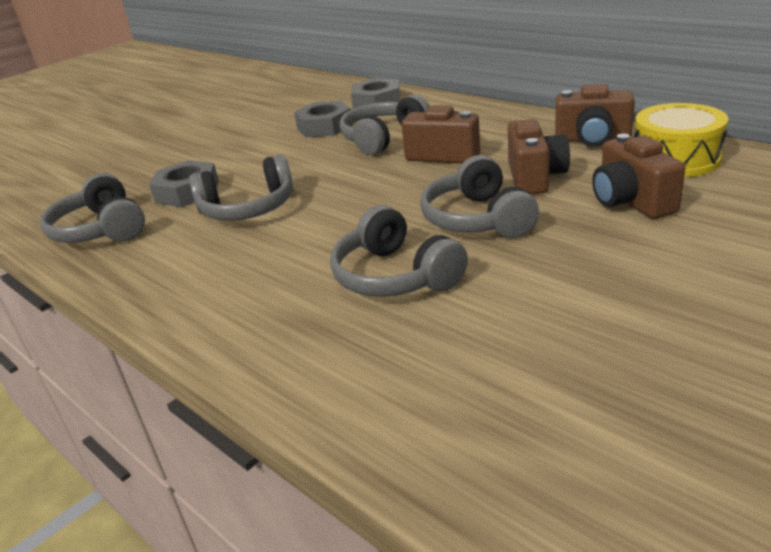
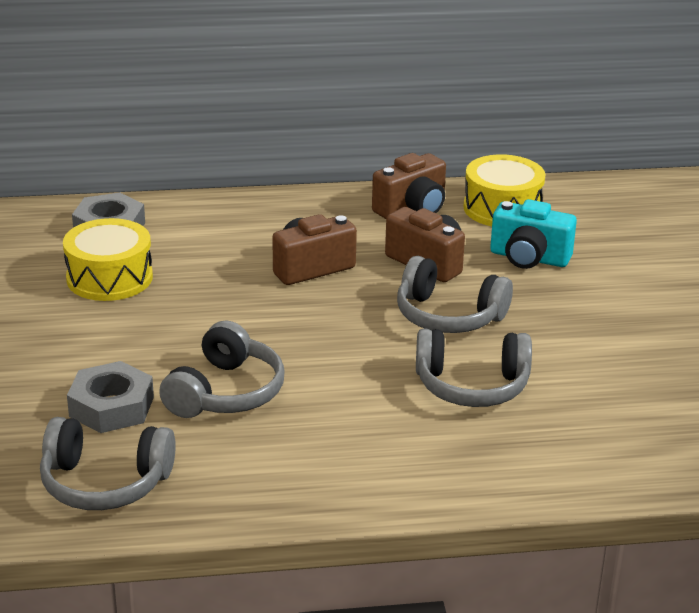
camera: 55 degrees left, 0 degrees up
(324, 126) = (109, 278): grey nut -> yellow drum
(383, 138) = (211, 270): grey headphones -> none
(631, 202) = (529, 258): brown camera -> turquoise camera

